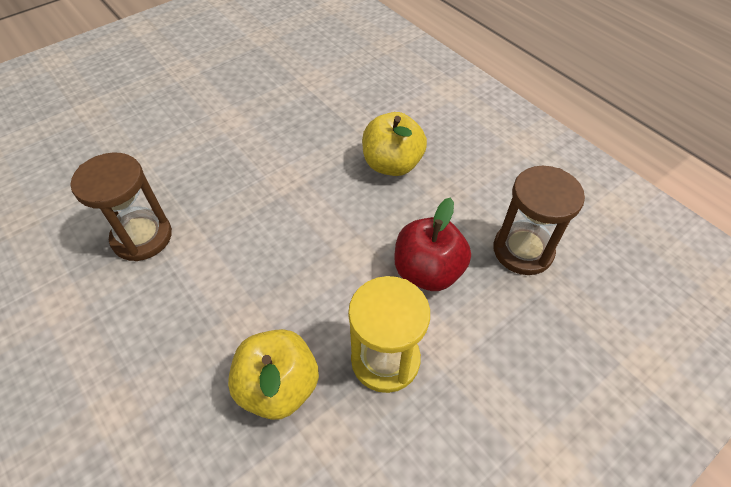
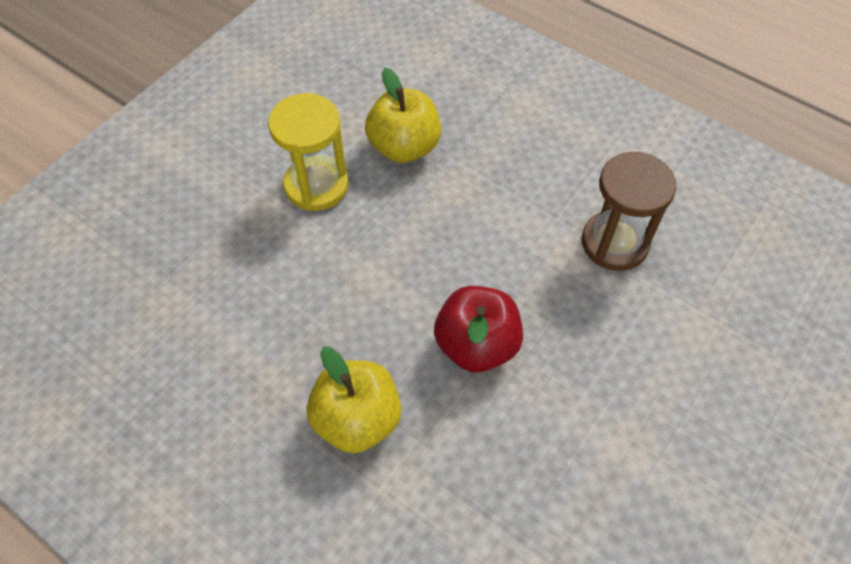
camera: 165 degrees right, 5 degrees up
(428, 271) = (287, 276): red apple -> red apple (476, 345)
(523, 250) = (178, 326): brown hourglass -> none

